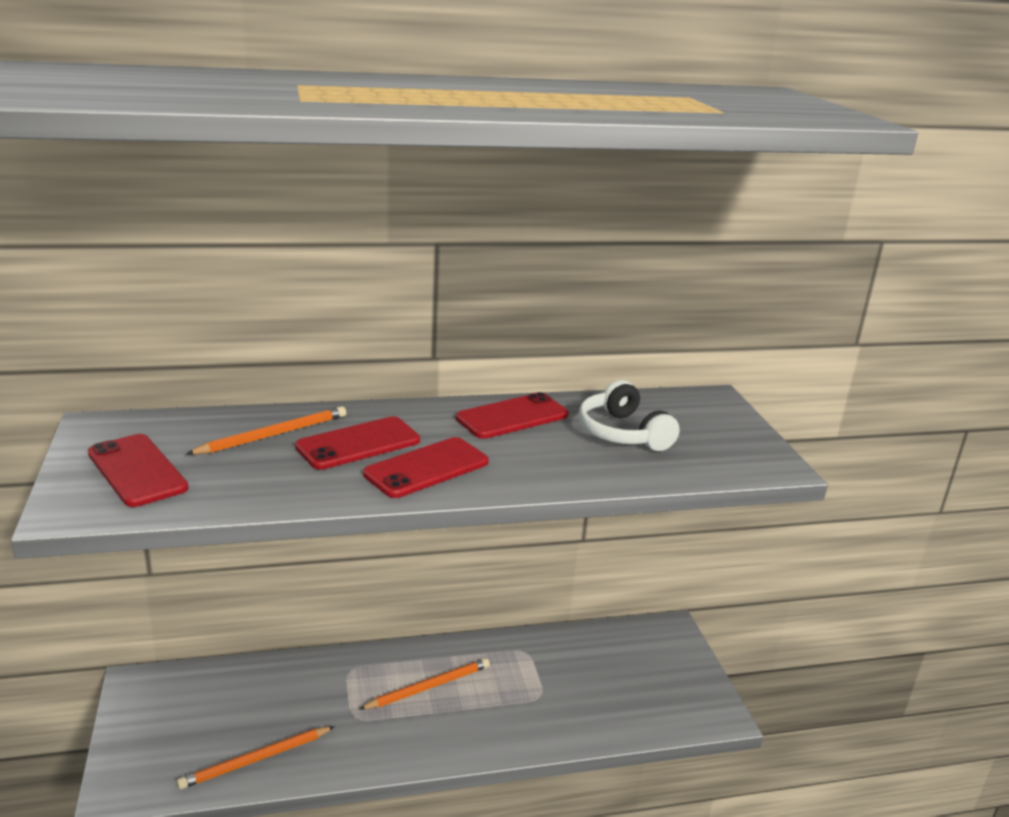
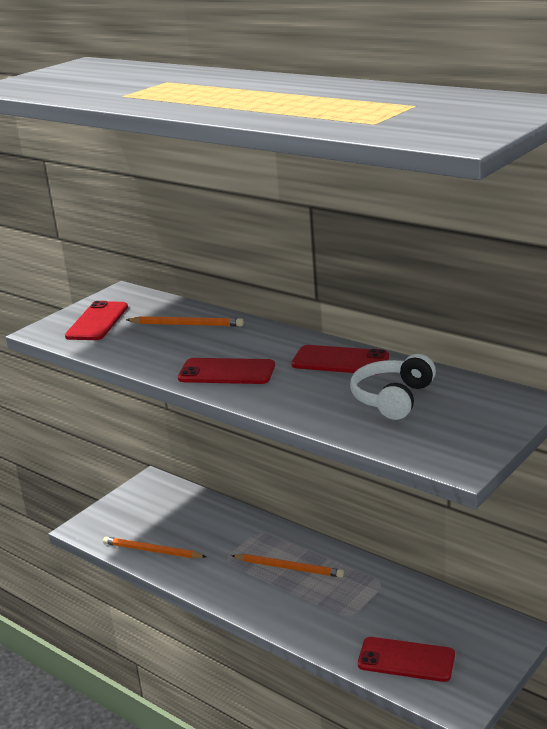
camera: 55 degrees right, 0 degrees up
(358, 444) = (219, 345): red phone -> red phone (406, 660)

